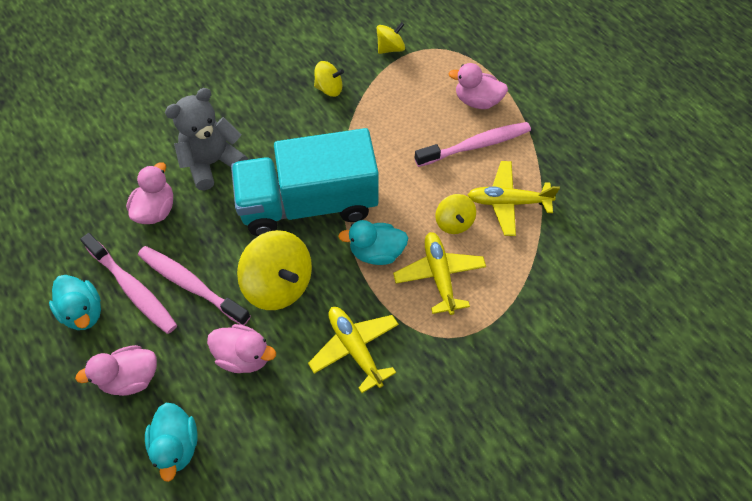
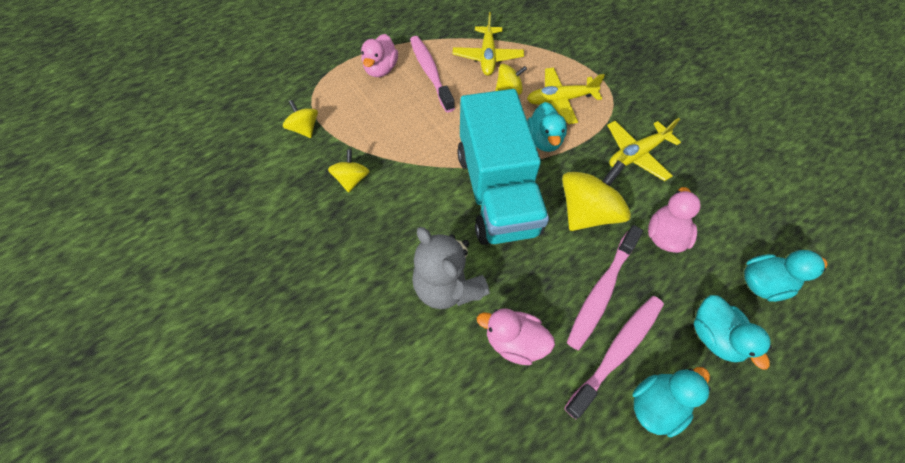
camera: 90 degrees left, 0 degrees up
(131, 377) = (713, 336): pink duck -> turquoise duck

